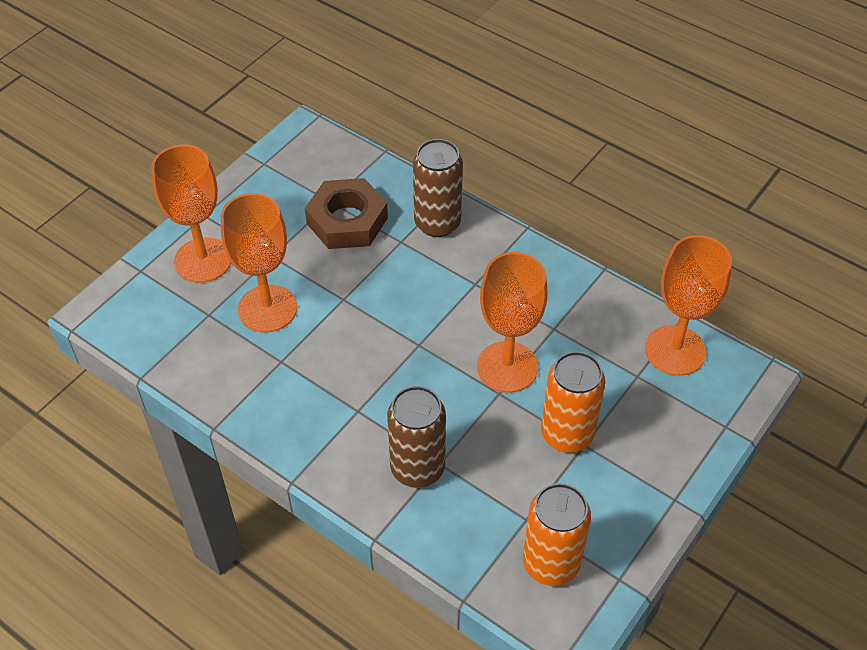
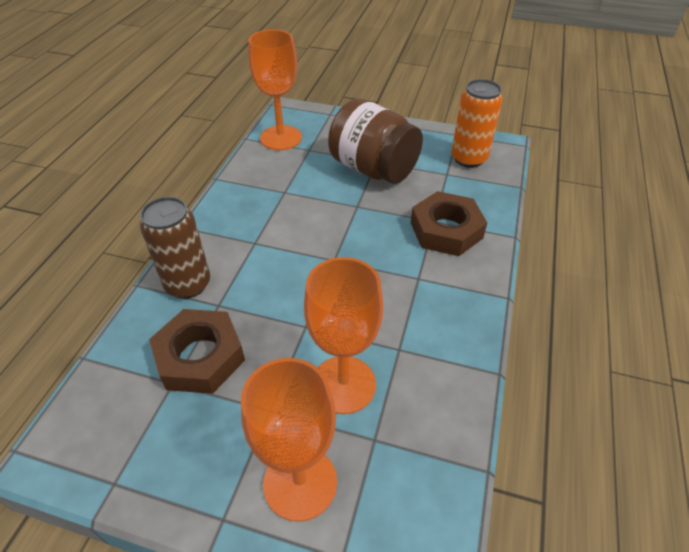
camera: 110 degrees left, 5 degrees down
(417, 468) = (446, 230): brown can -> brown nut
(507, 367) = (332, 206): orange goblet -> none
(567, 434) = (373, 169): orange can -> brown jar

